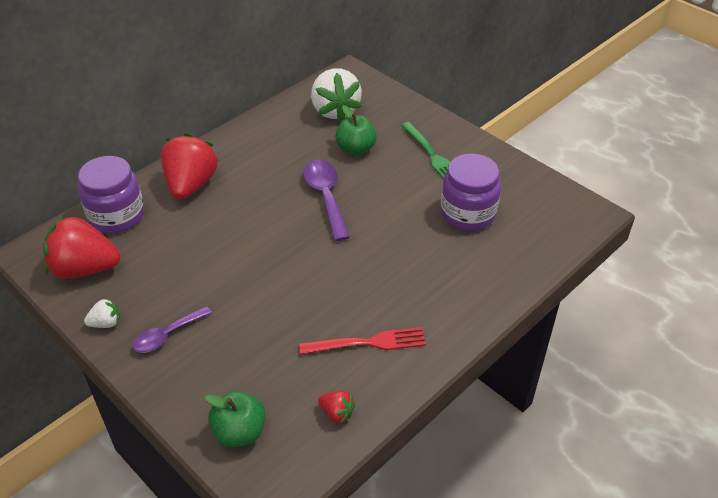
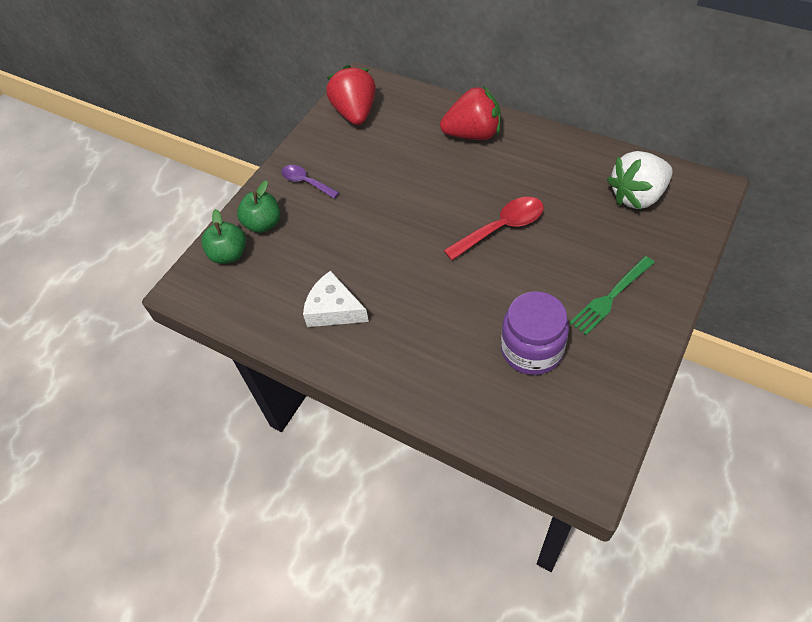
camera: 80 degrees right, 10 degrees up
(105, 323) = (307, 145): white strawberry -> none
(117, 216) = (417, 107): purple jar -> none
(326, 197) = (501, 228): purple spoon -> red spoon
(337, 413) = (257, 308): red strawberry -> none
(356, 149) = (584, 230): green apple -> green apple (263, 224)
(367, 343) = (334, 309): red fork -> white cheese

